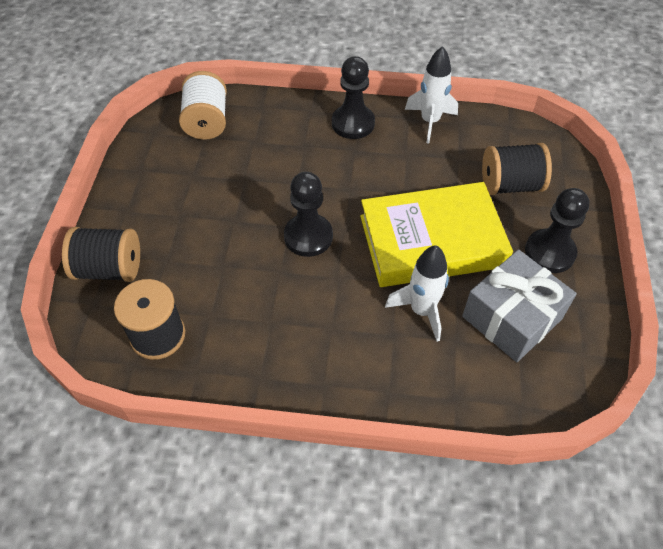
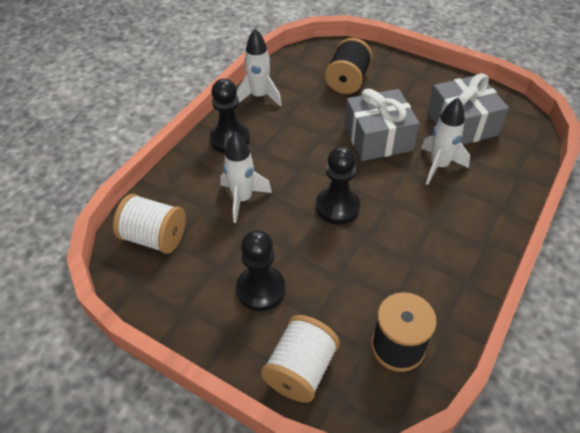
camera: 65 degrees left, 5 degrees down
(109, 269) = (300, 370): black spool -> white spool
(280, 161) = (242, 199): none -> white rocket
(431, 241) = (378, 138): yellow book -> grey gift
(549, 252) = (416, 86): black pawn -> black pawn (261, 289)

